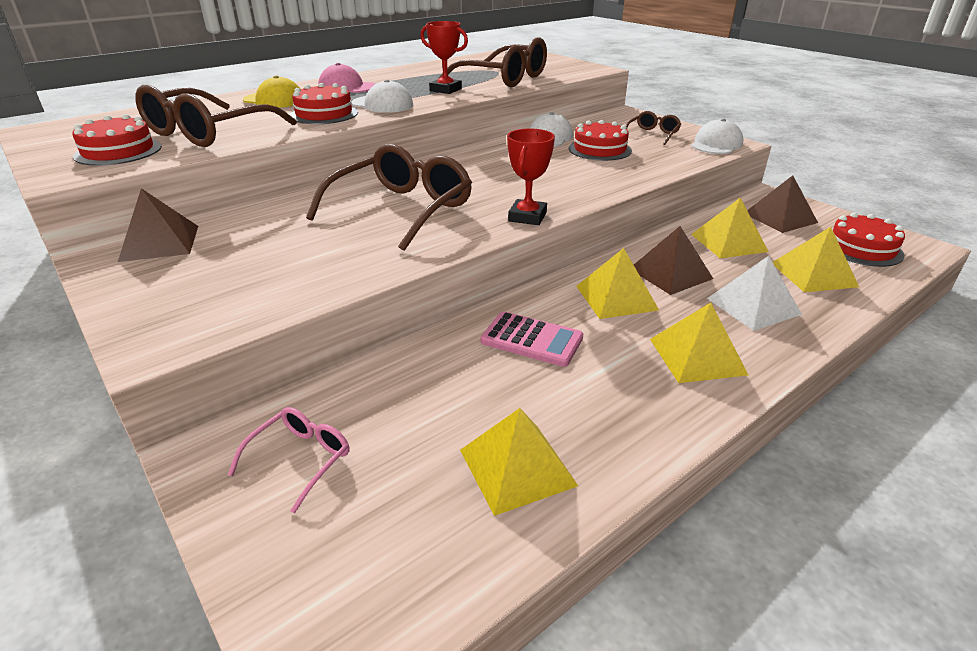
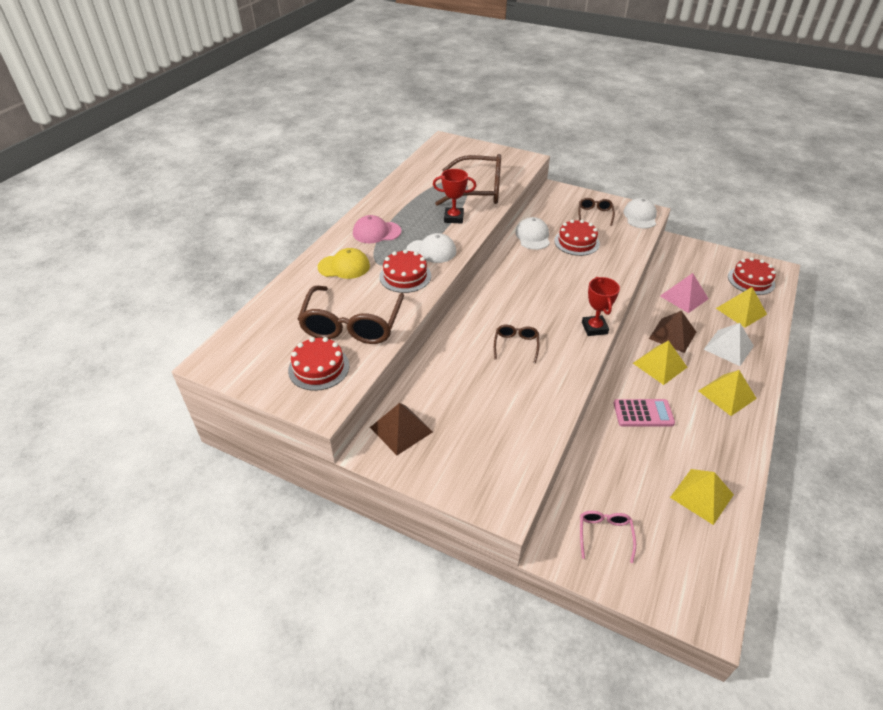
camera: 25 degrees left, 10 degrees up
(402, 209) = (516, 345): brown glasses -> brown glasses, size x0.48
(728, 242) = (684, 297): yellow pyramid -> pink pyramid
(780, 218) = (696, 265): brown pyramid -> none

